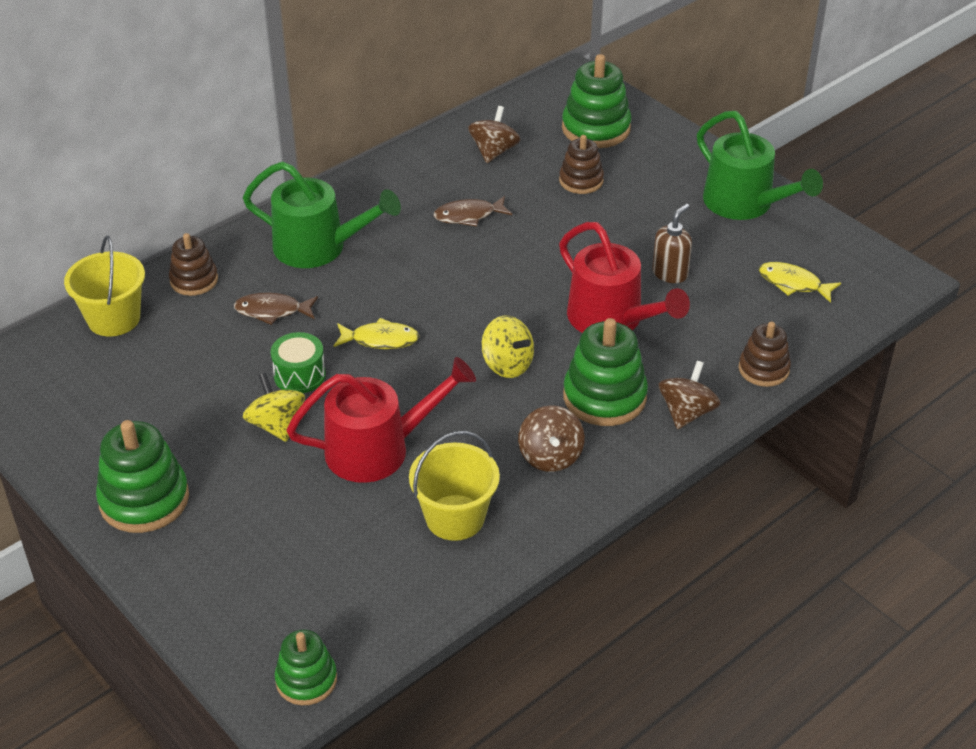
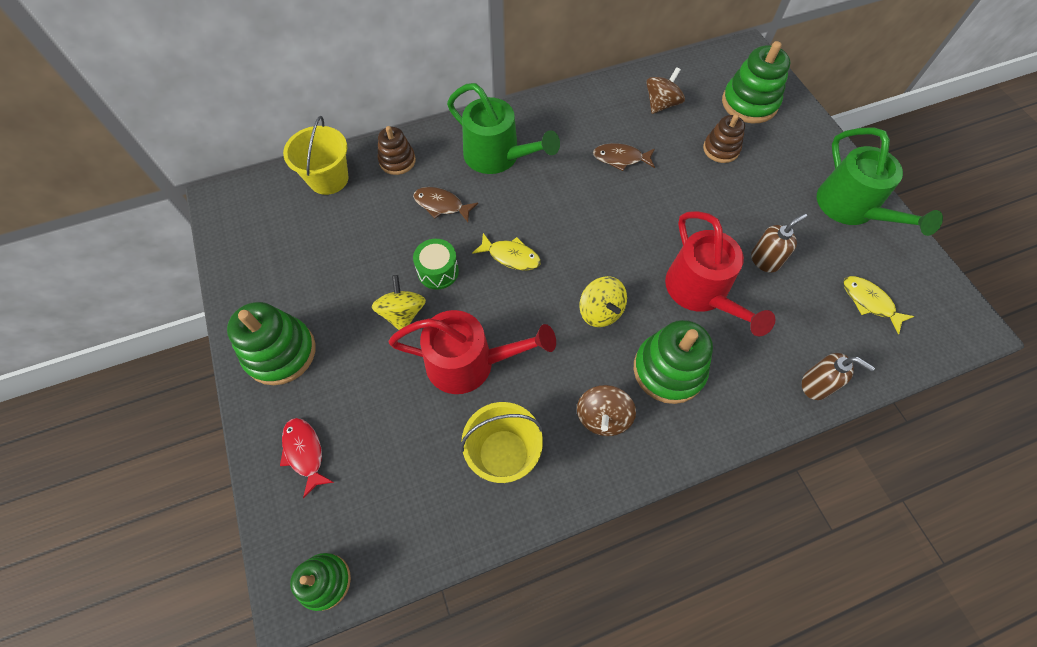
camera: 20 degrees right, 20 degrees up
(224, 580) = (305, 452): none -> red fish
(686, 412) = (733, 409): brown spinning top -> none
(763, 369) = (815, 385): brown stacking toy -> brown soap dispenser

